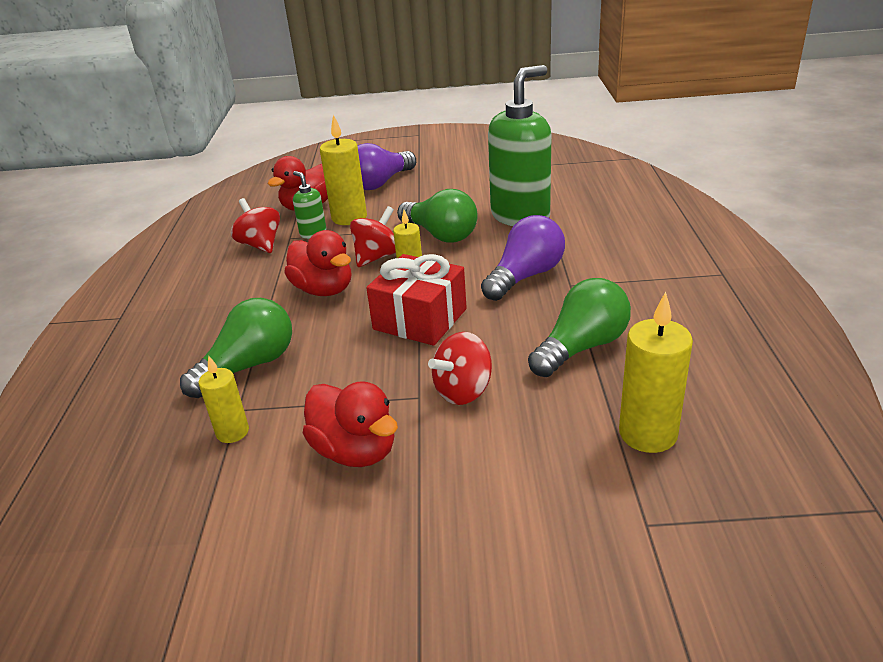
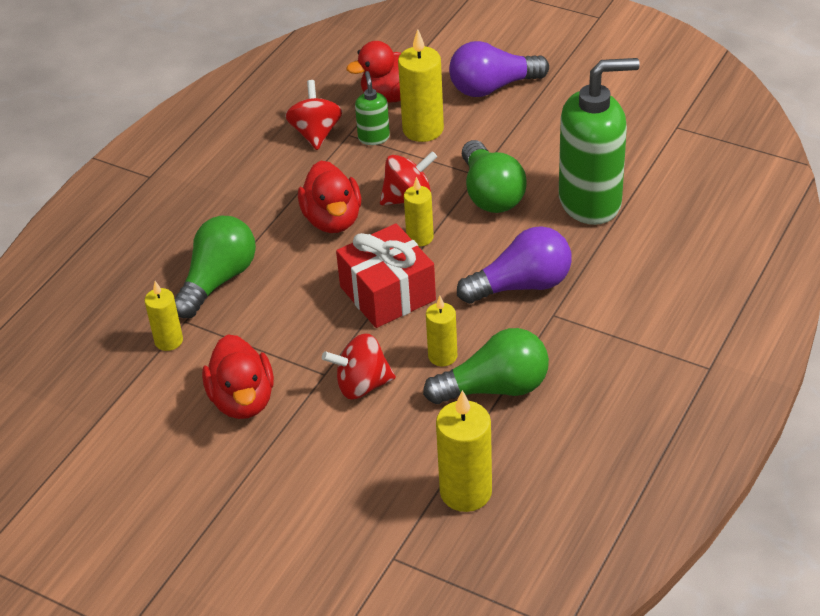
camera: 30 degrees right, 10 degrees up
(248, 366) = (218, 280): green light bulb -> green light bulb turned 45 degrees counterclockwise
(513, 343) = (442, 356): none -> yellow candle

